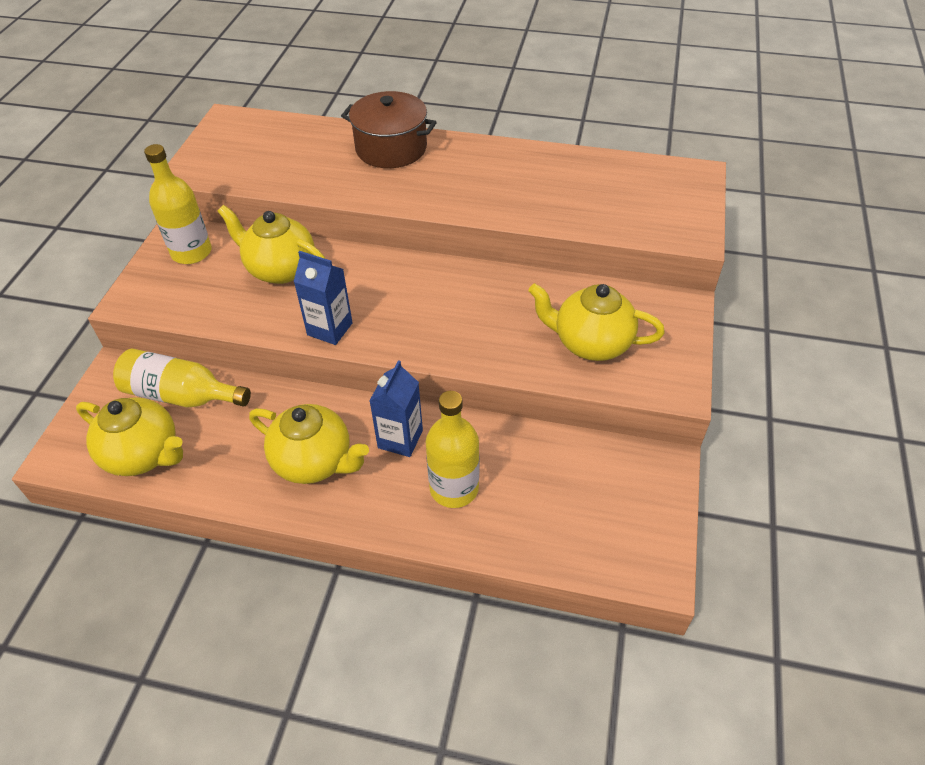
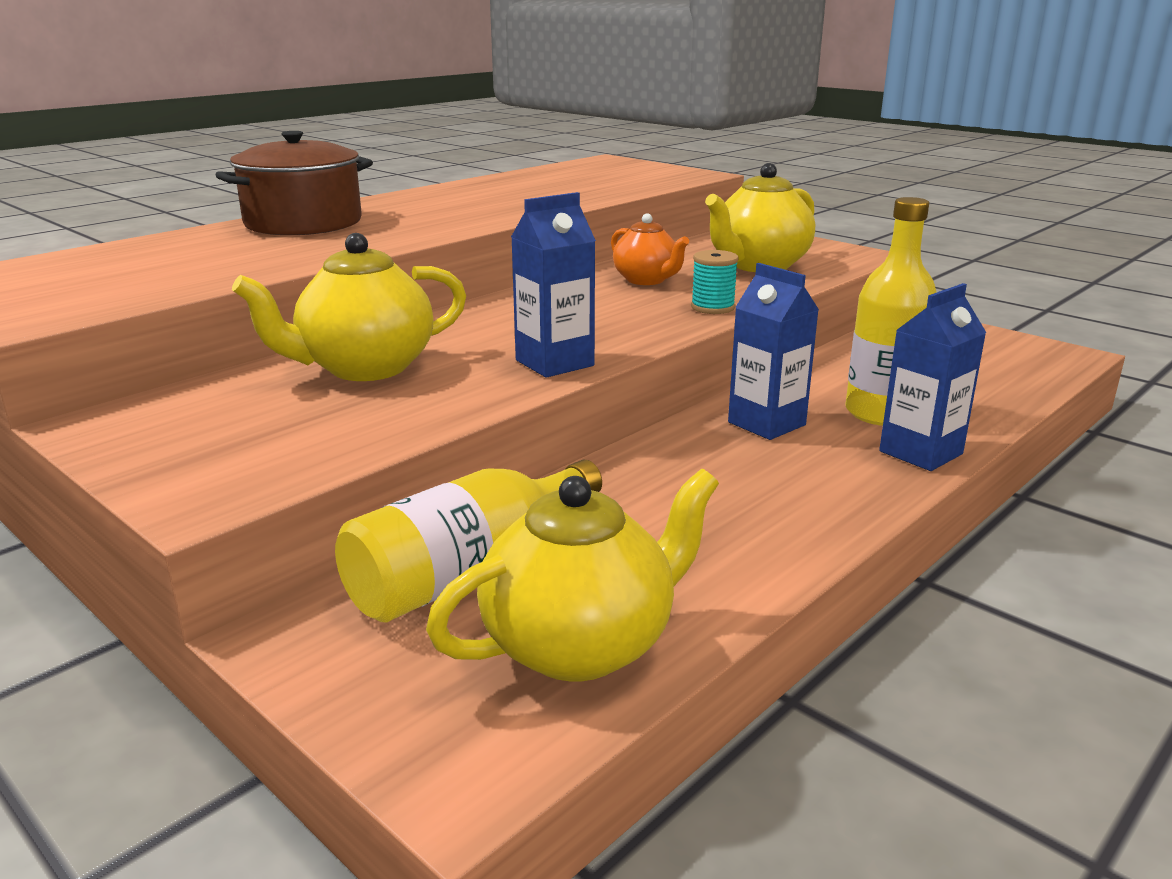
camera: 60 degrees left, 25 degrees down
(191, 252) = (182, 420): yellow bottle -> none
(314, 461) = (755, 487): yellow teapot -> none
(404, 522) = (920, 453): none -> blue carton
(473, 354) = (712, 307): none -> turquoise spool
(507, 303) = (646, 280): none -> orange teapot

